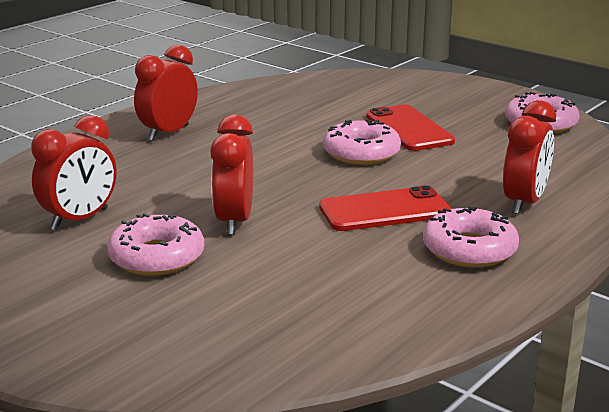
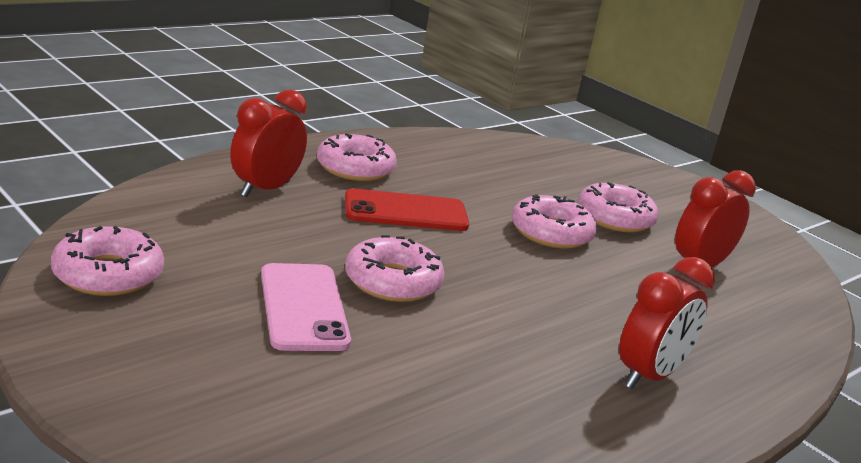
camera: 175 degrees left, 0 degrees up
(234, 221) = (551, 233): red clock -> pink donut
(409, 129) = (303, 307): red phone -> pink phone

